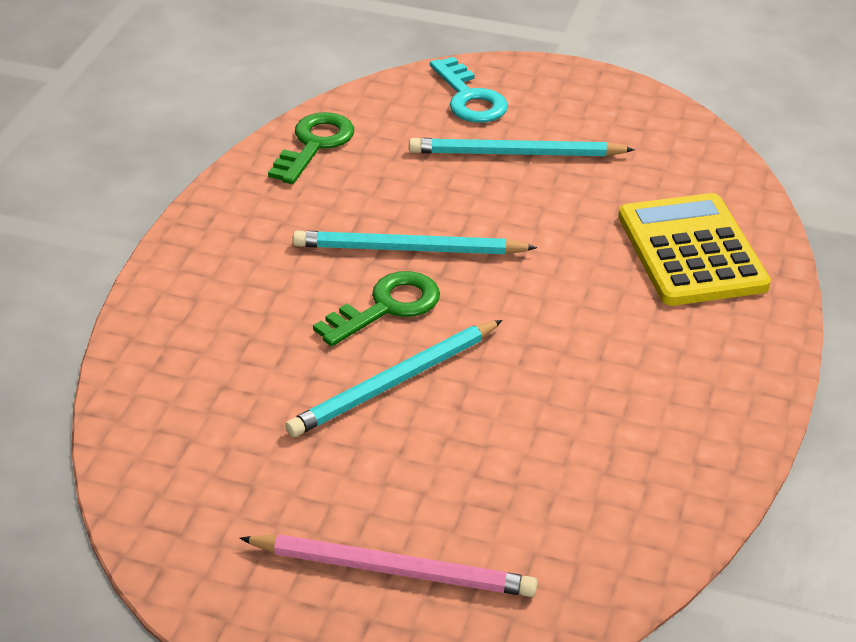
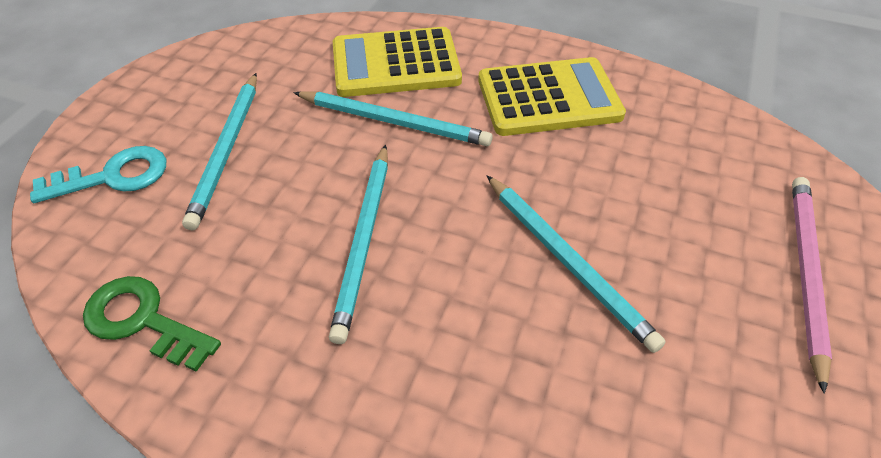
camera: 85 degrees left, 10 degrees up
(387, 307) = (455, 262): green key -> none
(584, 257) = (394, 122): none -> turquoise pencil
(658, 379) = (549, 98): none -> yellow calculator

